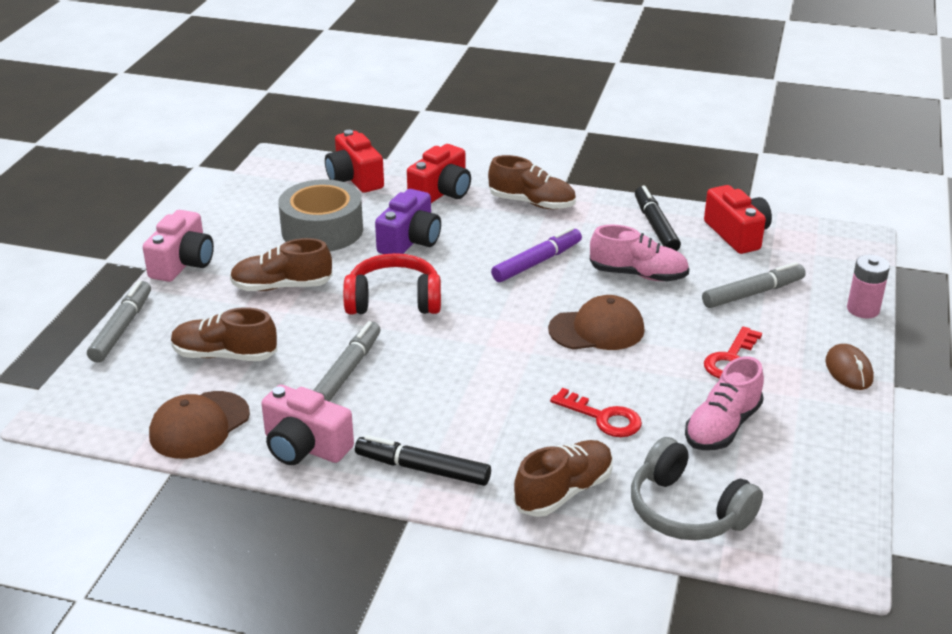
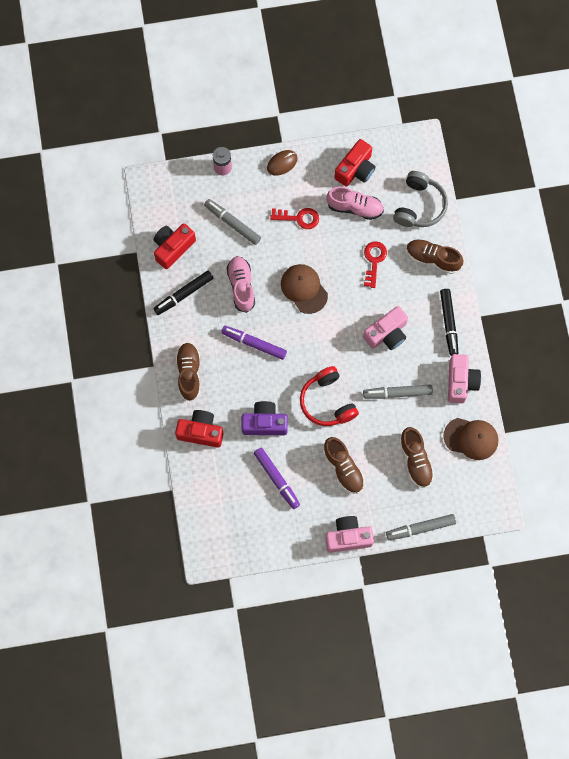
camera: 115 degrees left, 40 degrees up
(322, 230) = (276, 479): grey tape -> purple marker
(354, 179) = (208, 493): red camera -> red camera (356, 169)
(457, 391) = (387, 334): none -> pink camera

